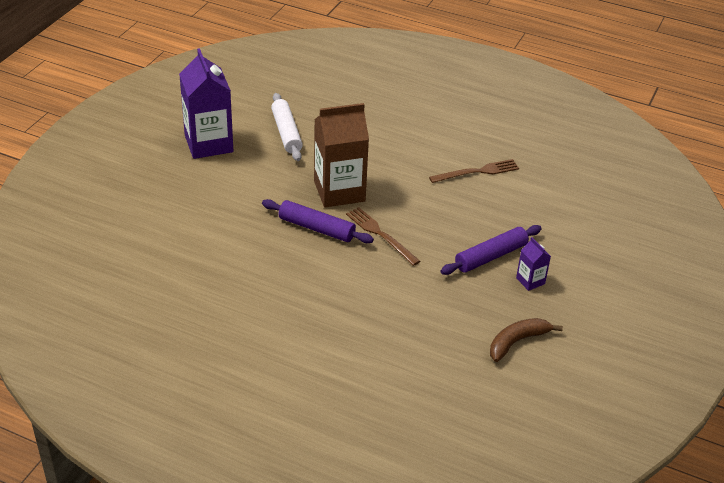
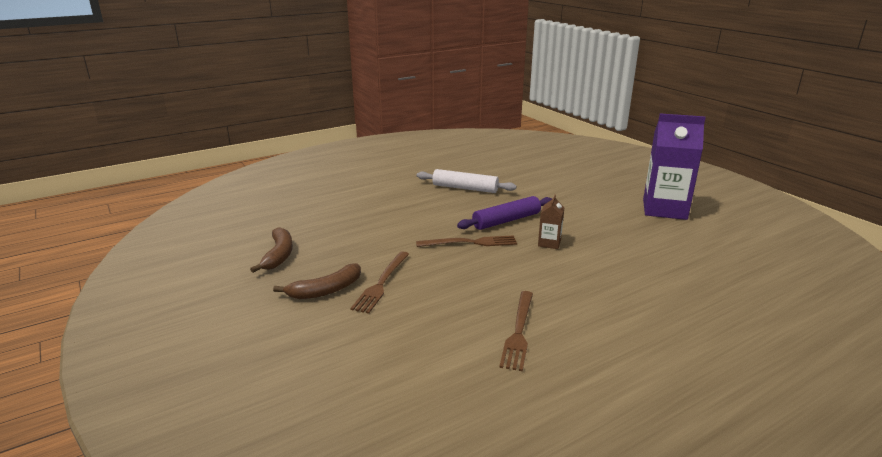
camera: 125 degrees right, 15 degrees down
(286, 133) = (667, 245): white rolling pin -> white rolling pin (465, 188)
(339, 191) = (549, 243): brown carton -> brown carton, size x0.45
(490, 256) = (381, 283): purple rolling pin -> brown fork
(530, 281) = (326, 290): purple carton -> brown banana

